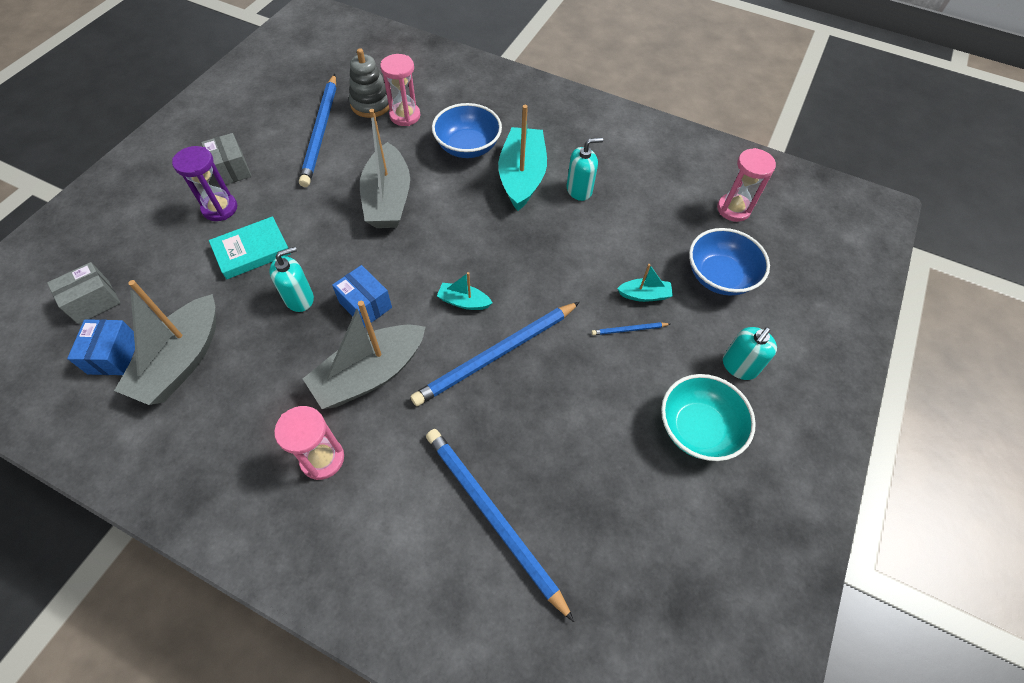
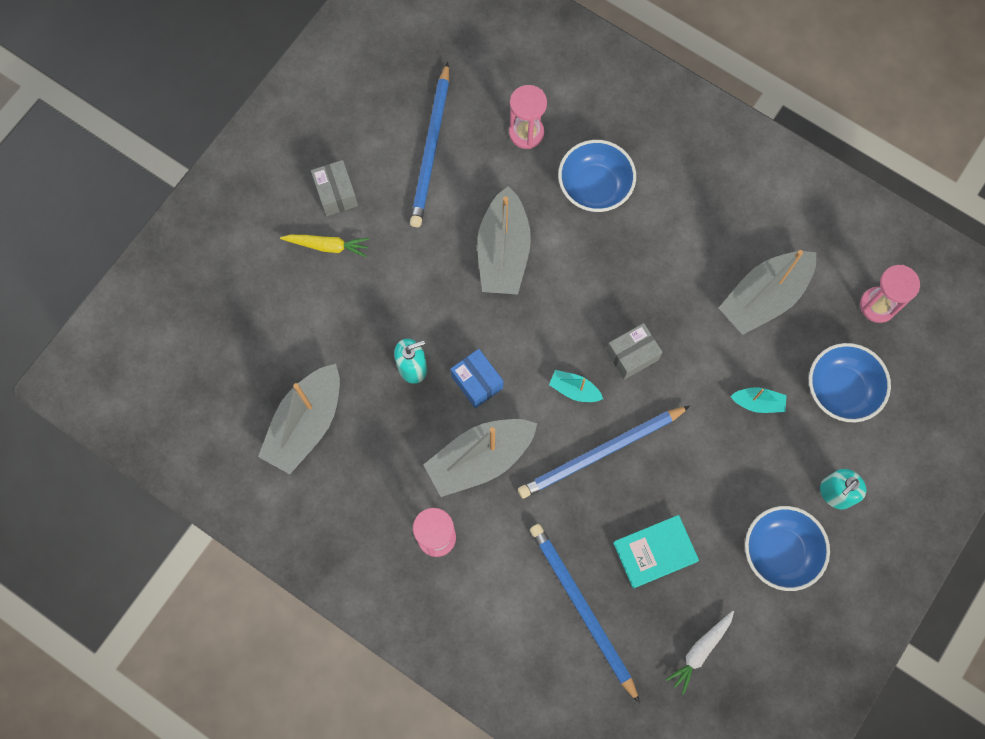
camera: 10 degrees right, 15 degrees up
(93, 302) = (215, 349): grey box -> grey box (632, 355)
(114, 355) = (243, 410): blue box -> none
(220, 208) = (327, 246): purple hourglass -> yellow carrot
(252, 251) = (363, 304): turquoise book -> turquoise book (655, 552)
(371, 104) = (488, 111): grey stacking toy -> none
(522, 177) = (651, 236): turquoise boat -> none
(579, 190) = (712, 261): turquoise soap dispenser -> none
(629, 330) = (734, 440): blue pencil -> none
(631, 212) = (764, 297): none -> grey boat
(634, 548) = (700, 651): none -> white carrot
(698, 428) = (780, 551): turquoise bowl -> blue bowl

